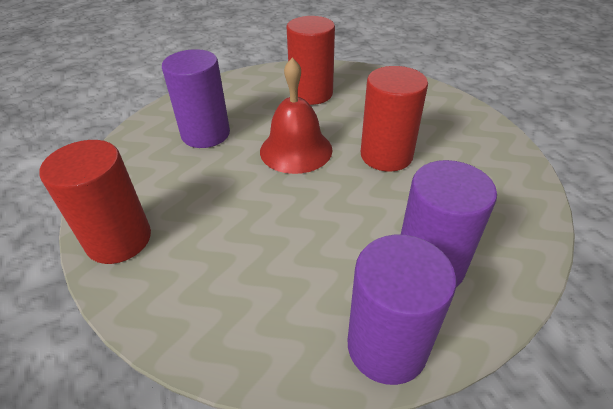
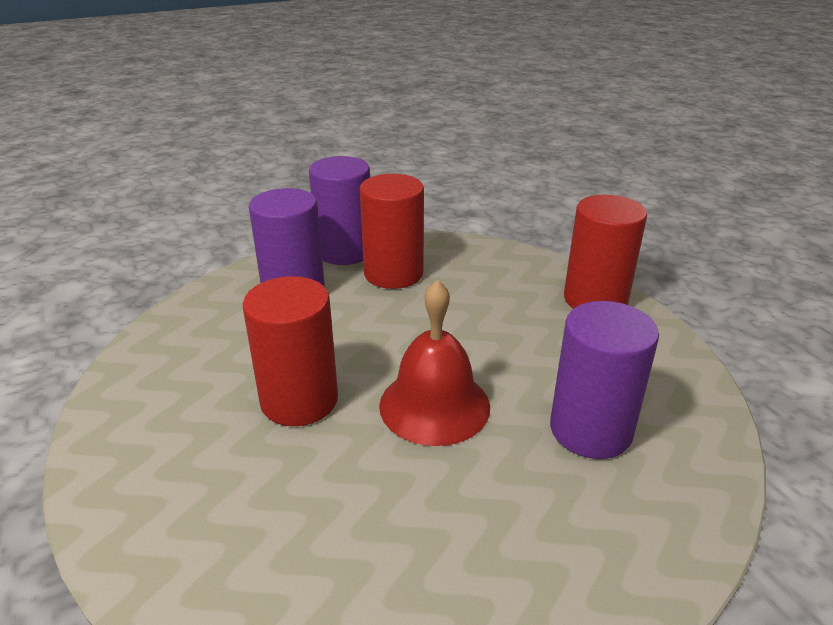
camera: 175 degrees right, 10 degrees down
(311, 94) = (423, 548): red cylinder -> red cylinder (393, 273)

